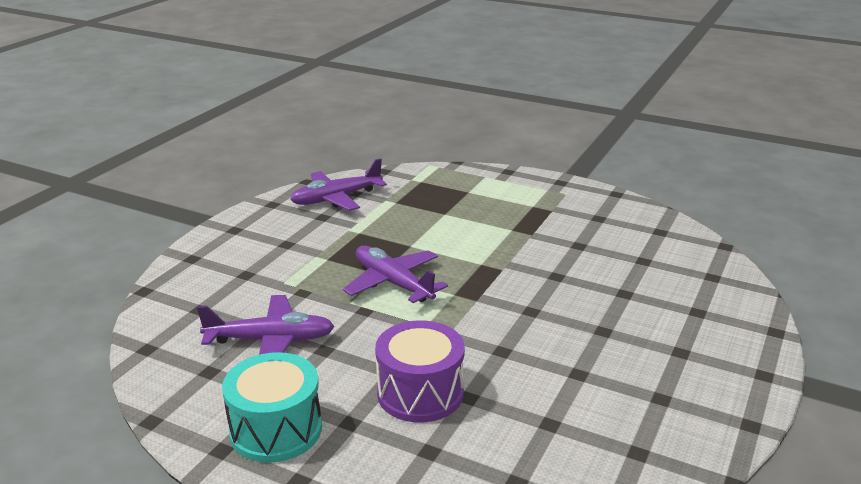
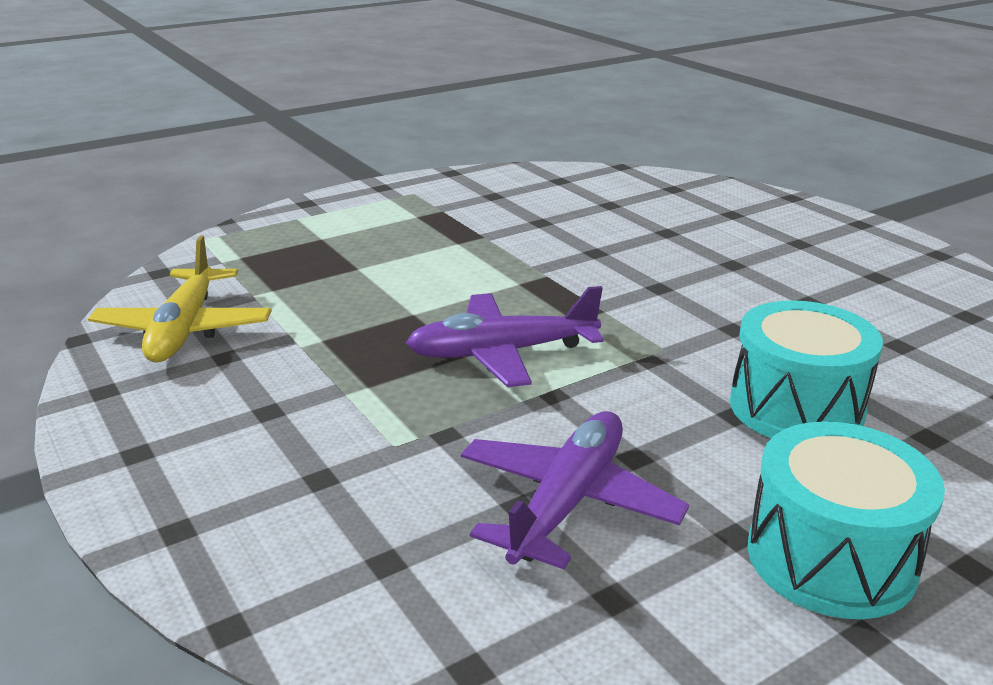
camera: 60 degrees left, 0 degrees up
(336, 198) = (184, 330): purple plane -> yellow plane
(420, 393) = (796, 408): purple drum -> turquoise drum

